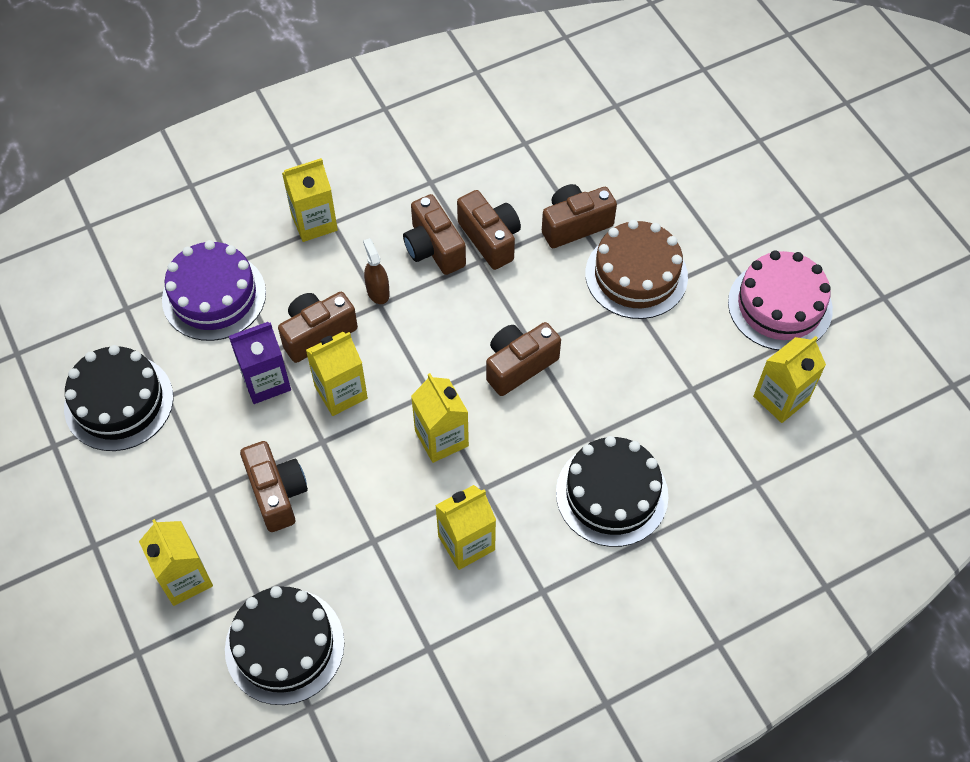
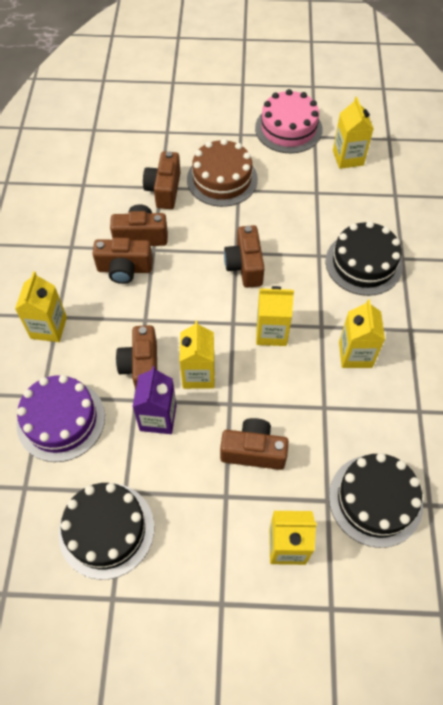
camera: 60 degrees left, 0 degrees up
(378, 291) = (134, 316): brown spray bottle -> none

